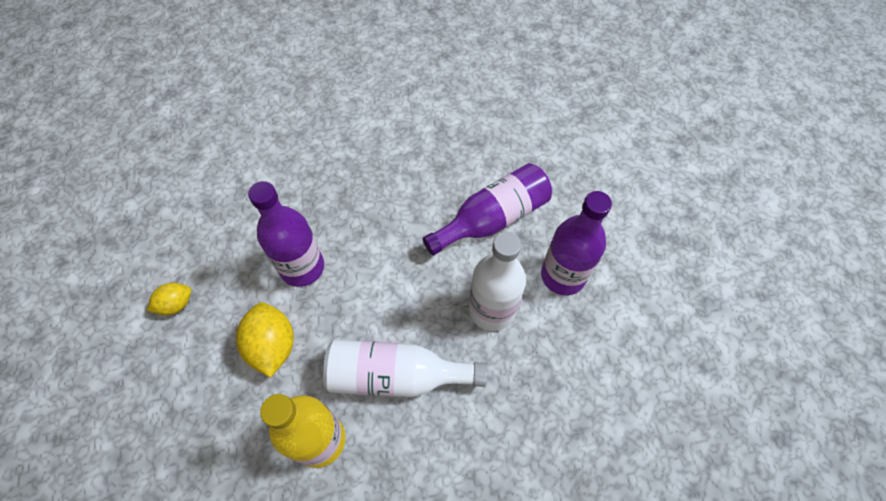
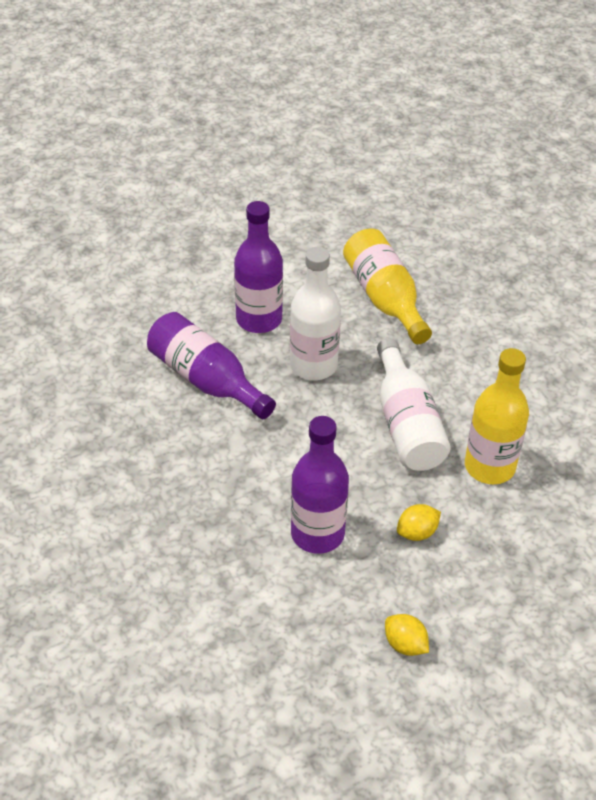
camera: 105 degrees left, 15 degrees down
(272, 346) = (417, 532): yellow lemon -> yellow lemon, size x0.60
(578, 407) = (384, 298): none -> yellow bottle

